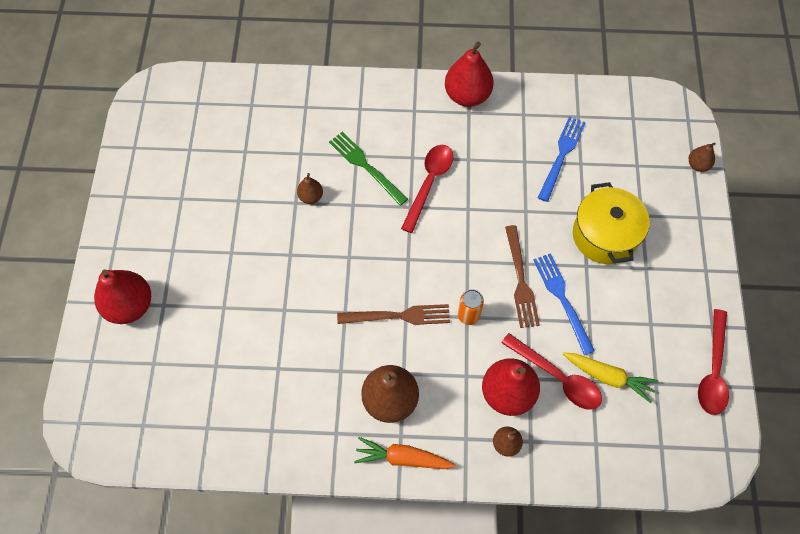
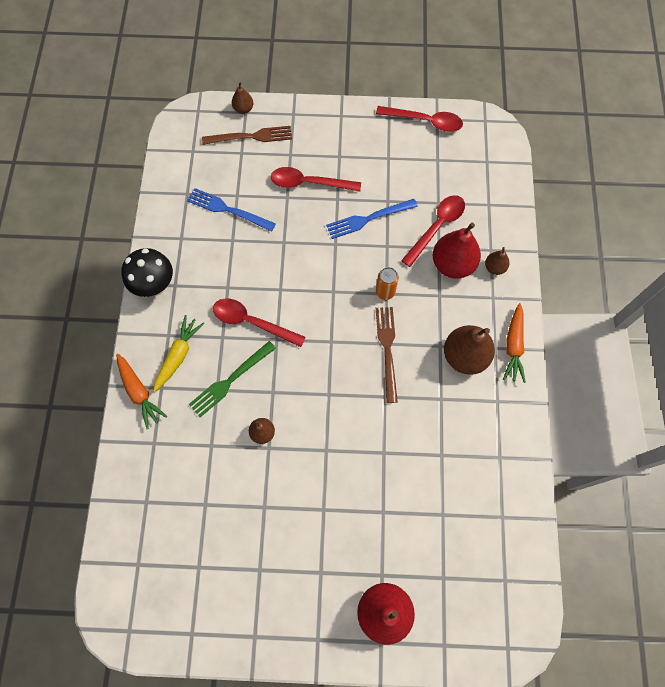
camera: 90 degrees left, 5 degrees up
(355, 91) = (139, 392): none -> orange carrot
(467, 95) = (155, 286): red pear -> black mushroom
(521, 281) = (352, 249): brown fork -> brown fork (252, 136)
(604, 235) = (309, 183): yellow pot -> red spoon
(608, 377) = (434, 191): yellow carrot -> yellow carrot (178, 355)

